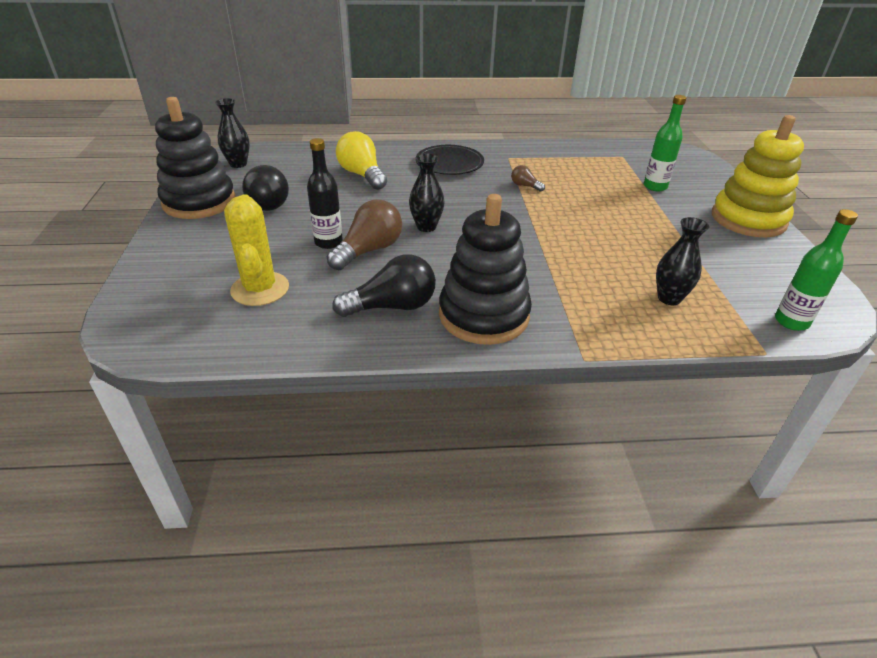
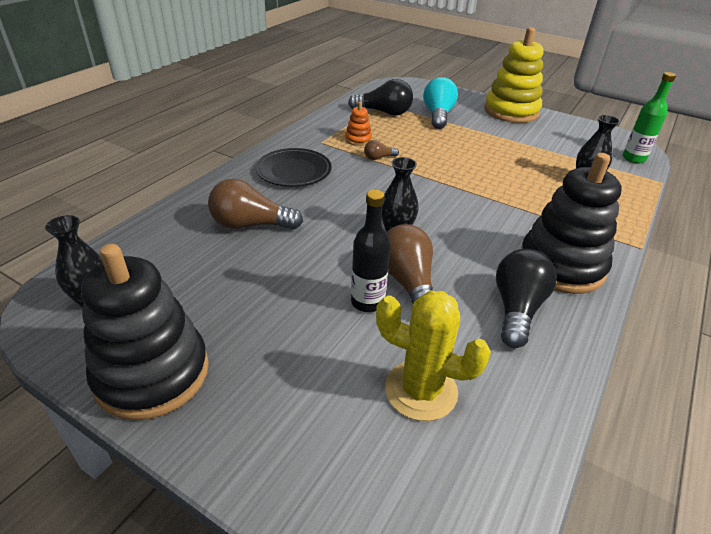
camera: 55 degrees left, 0 degrees up
(266, 202) = (226, 313): black light bulb -> black light bulb (384, 112)
(362, 175) = (251, 225): yellow light bulb -> brown light bulb
(539, 169) = (358, 139): none -> orange stacking toy
(655, 186) = (438, 115): green bottle -> turquoise light bulb

